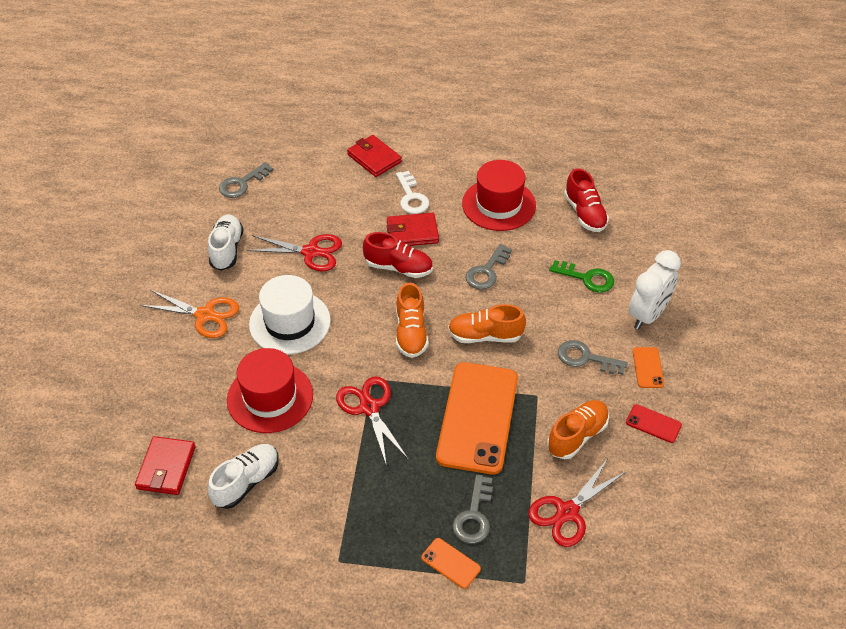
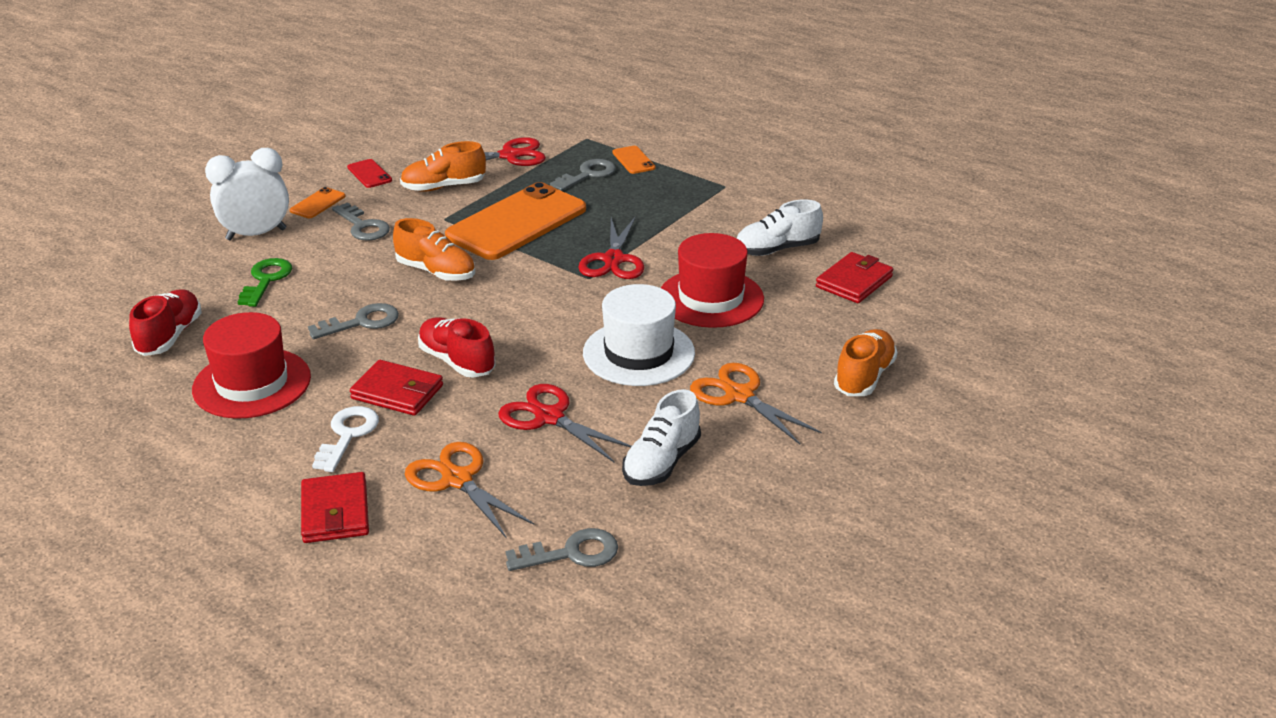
camera: 150 degrees left, 15 degrees down
(330, 197) = (457, 479): none -> orange scissors
(411, 333) = (510, 299): orange shoe -> orange shoe (864, 377)
(587, 278) = (266, 280): green key -> green key turned 45 degrees clockwise

